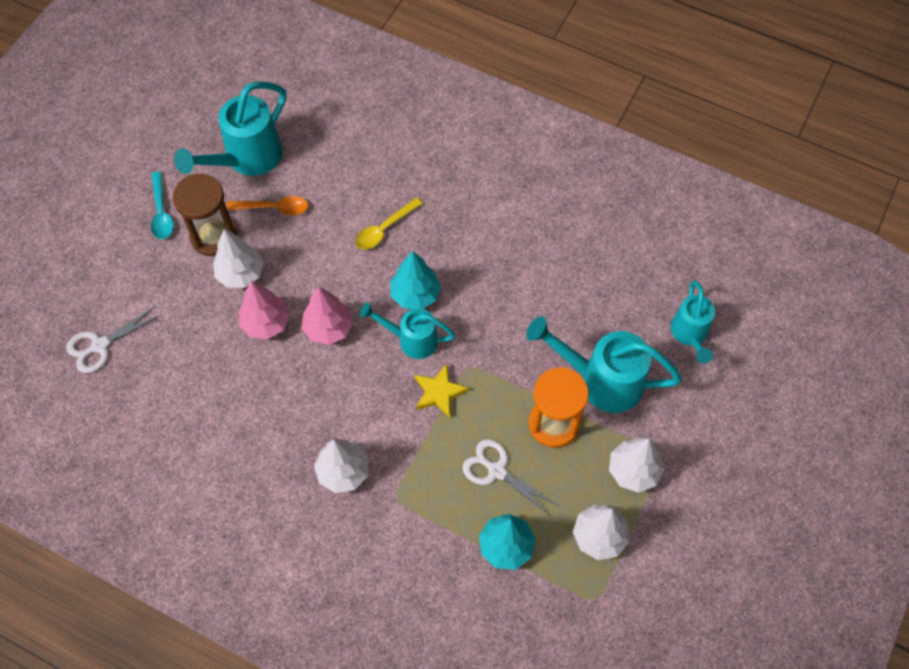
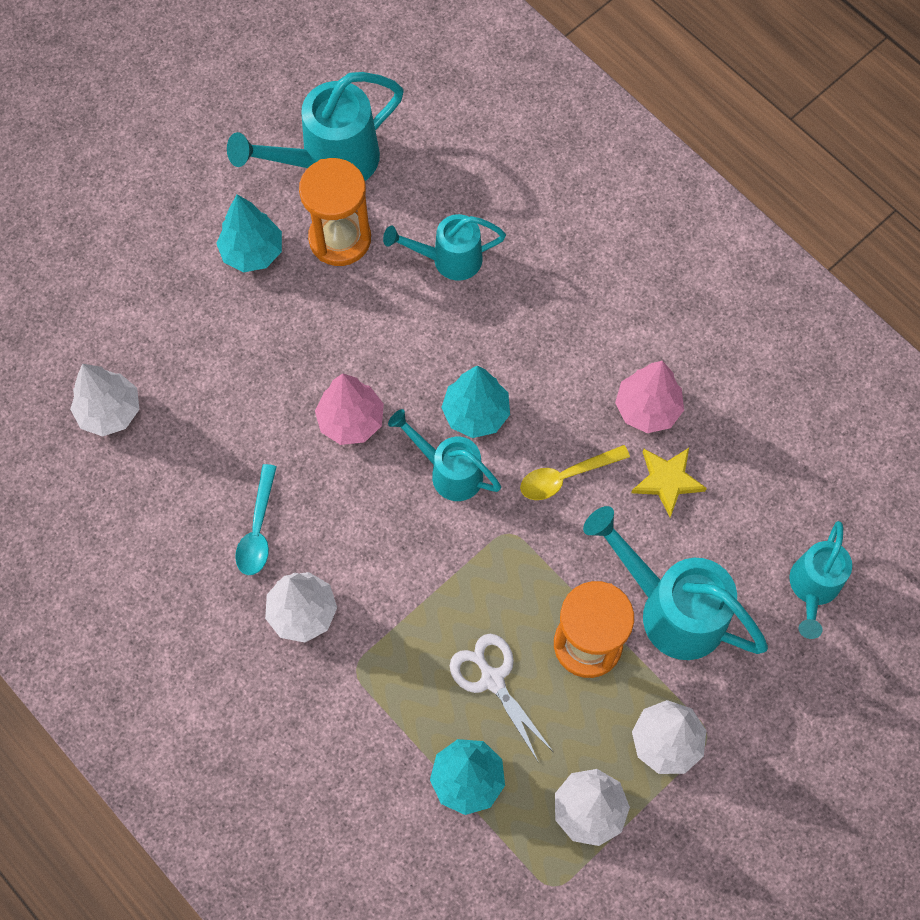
camera: 20 degrees right, 5 degrees up
(100, 345) = (67, 349): white scissors -> none
(161, 212) = (199, 199): turquoise spoon -> turquoise spoon (258, 529)
(214, 236) = (252, 252): brown hourglass -> turquoise tree
(241, 273) = (268, 312): white tree -> white tree (110, 412)
(266, 323) = (276, 388): pink tree -> pink tree (647, 409)
(274, 208) = (340, 239): orange spoon -> orange hourglass
(356, 198) = (448, 259): none -> turquoise watering can
(384, 229) = (468, 313): yellow spoon -> yellow spoon (566, 476)
(439, 392) = (458, 552): yellow star -> yellow star (667, 480)

